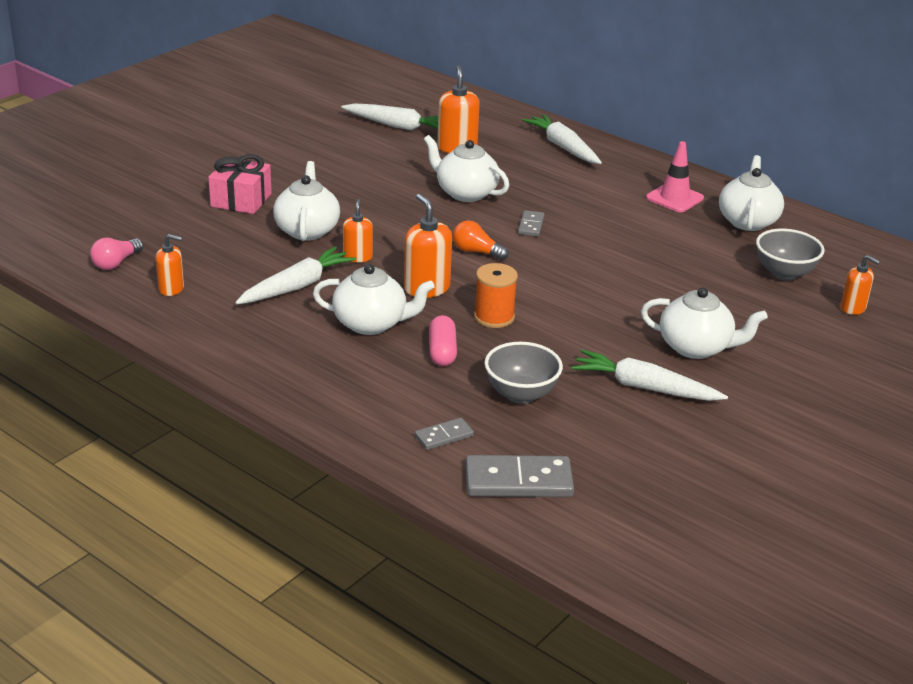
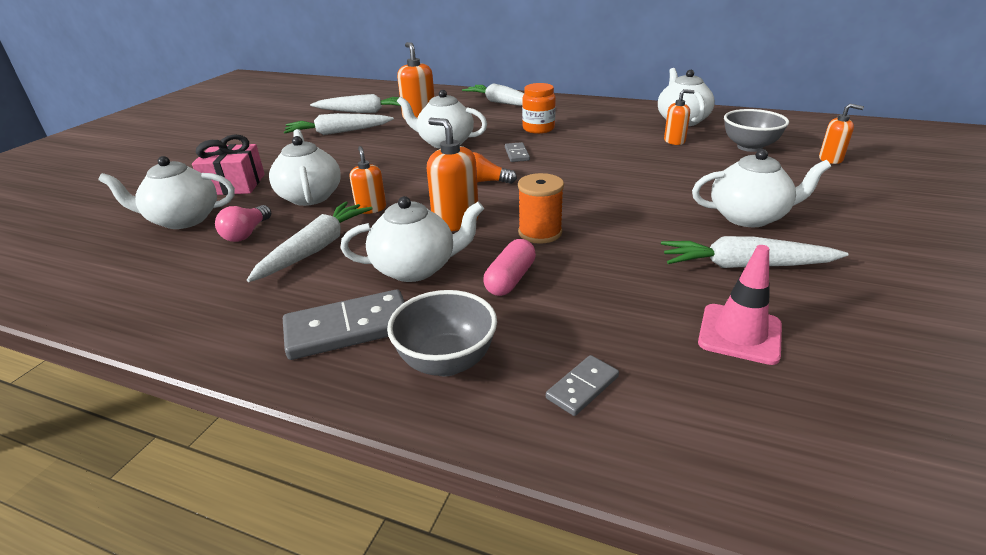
camera: 15 degrees left, 0 degrees up
(116, 263) = (92, 269): pink light bulb -> pink light bulb (246, 233)
(171, 289) = (165, 283): orange soap dispenser -> orange soap dispenser (674, 141)
(190, 230) = (183, 220): none -> white teapot
(360, 152) = (338, 132): none -> white carrot
(442, 351) = (510, 279): pink capsule -> pink capsule turned 45 degrees clockwise
(518, 481) = (725, 429): grey domino -> grey domino (348, 328)
(521, 394) = (630, 306): grey bowl -> grey bowl (446, 361)
(577, 196) = (538, 129): none -> orange jar
(674, 198) = (613, 117): pink traffic cone -> pink traffic cone (739, 334)

